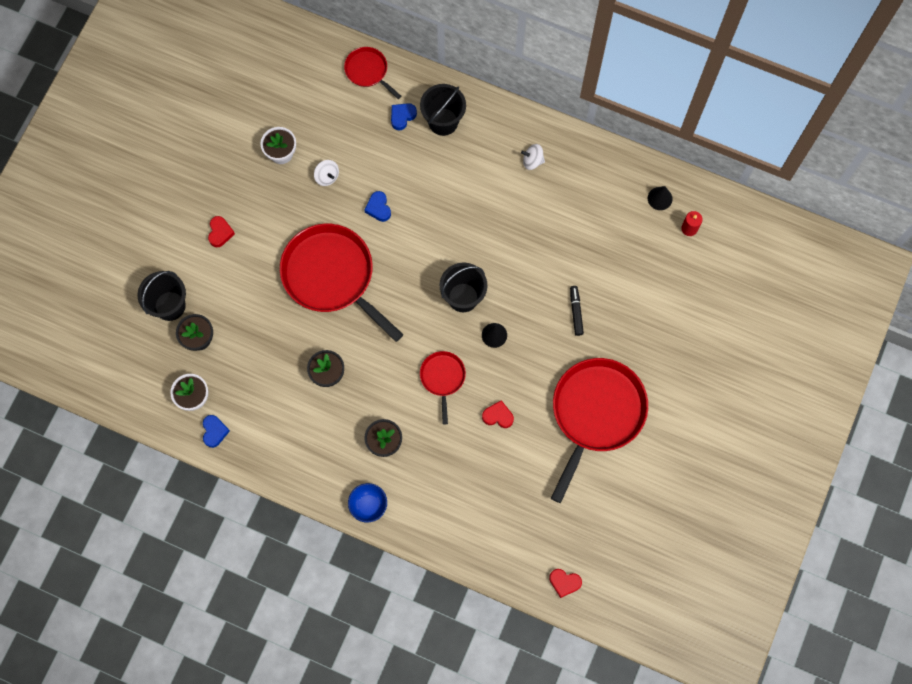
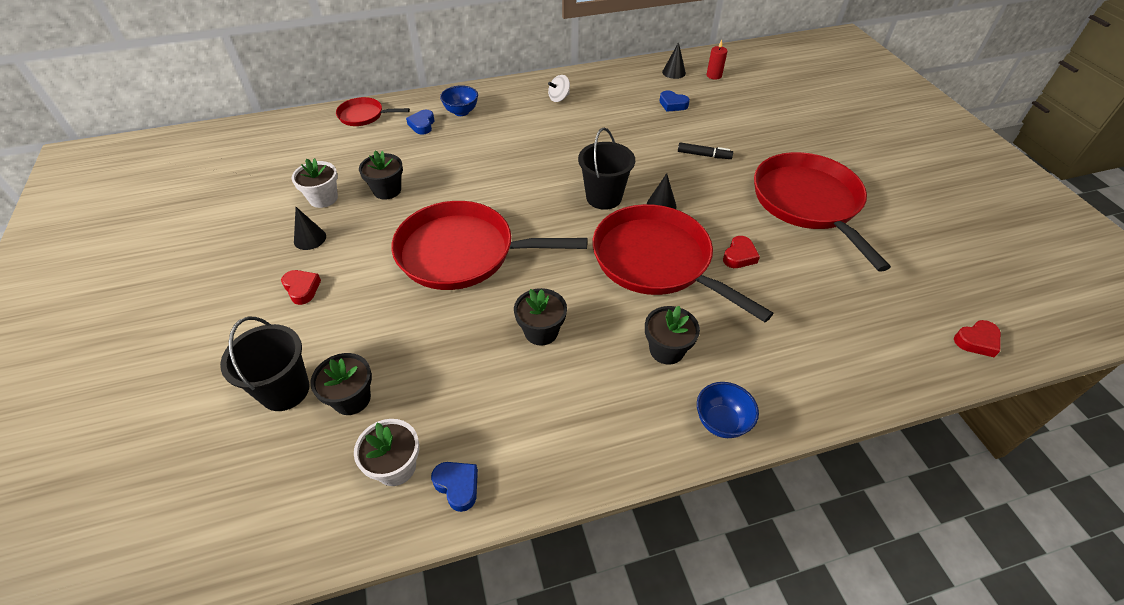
camera: 40 degrees left, 25 degrees down
(250, 189) = (310, 238): none -> black cone
(327, 177) = (387, 190): white spinning top -> black flower pot
(378, 208) = (459, 184): blue heart -> blue heart (672, 104)
(442, 378) = (656, 261): red pan -> red pan, size x2.05
(443, 121) = (461, 112): black bucket -> blue bowl
(498, 416) = (739, 256): red heart -> red heart turned 150 degrees clockwise
(576, 312) = (703, 155): black marker -> black marker turned 150 degrees clockwise

